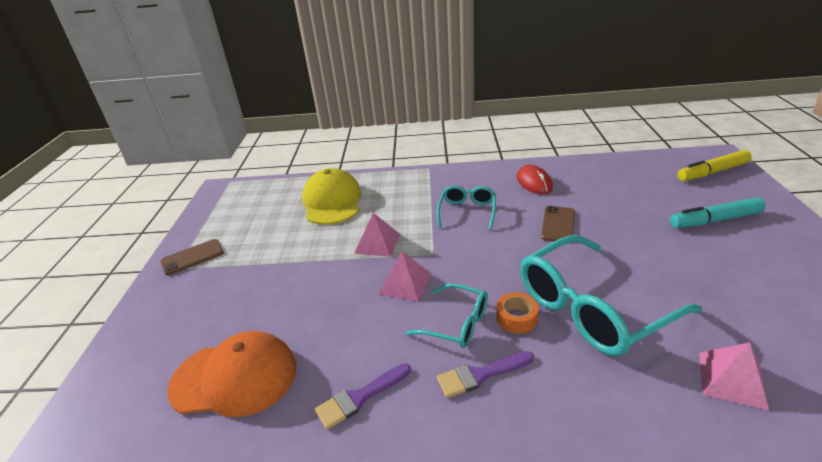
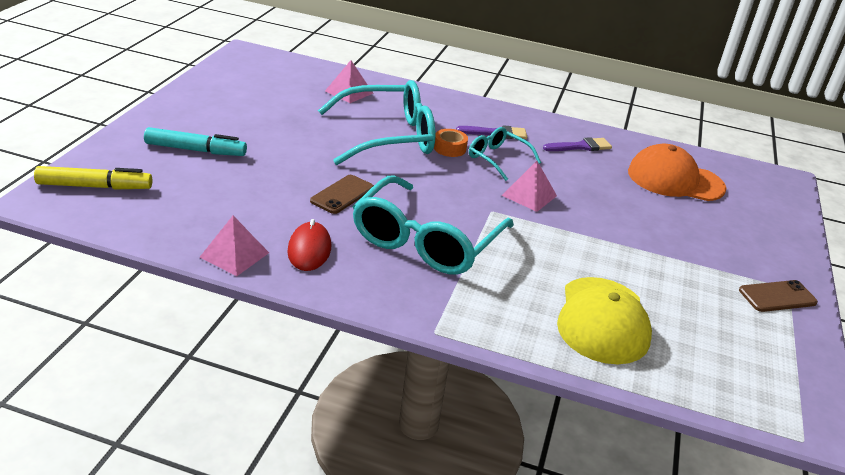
camera: 170 degrees left, 0 degrees up
(377, 243) = (547, 239): pink pyramid -> pink pyramid (234, 255)
(467, 211) = (426, 241): turquoise glasses -> turquoise glasses, size x1.92

